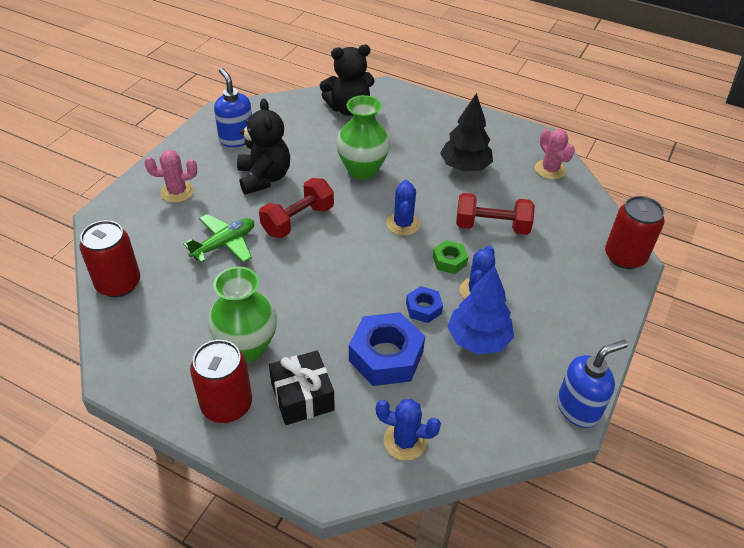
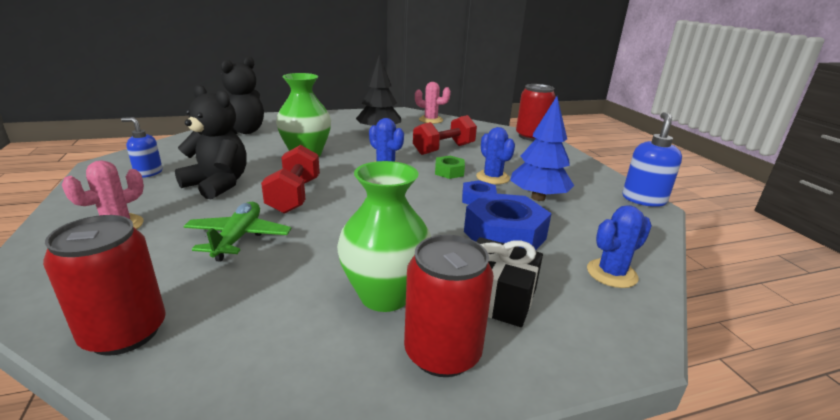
camera: 45 degrees left, 20 degrees down
(236, 139) = (148, 173): blue soap dispenser -> blue soap dispenser, size x0.66

